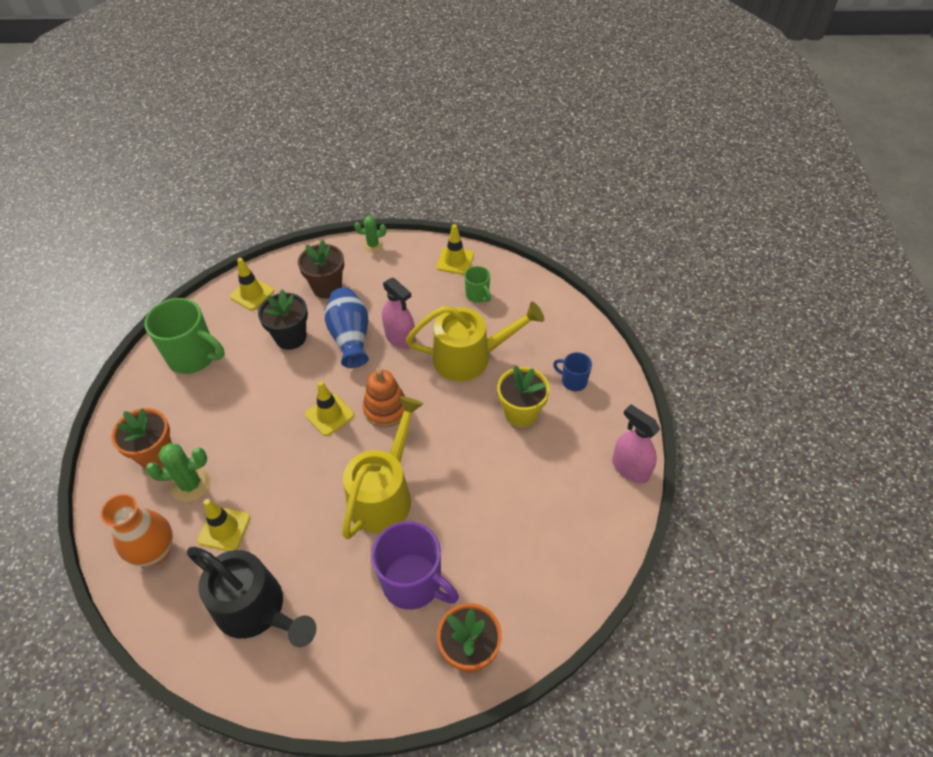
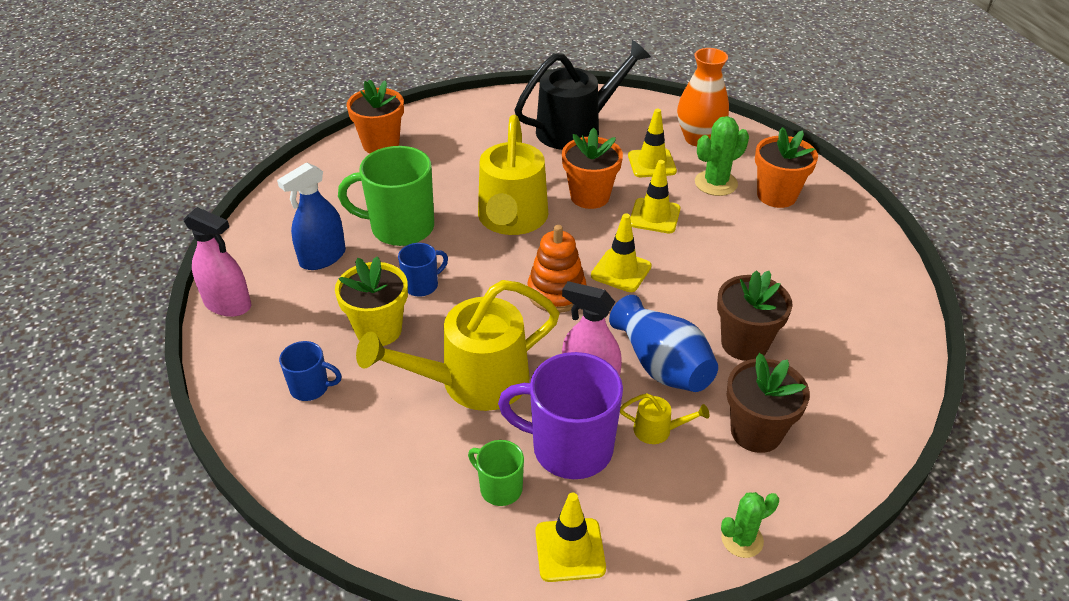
camera: 160 degrees right, 10 degrees down
(193, 357) = (844, 289): green mug -> green mug (400, 228)
(252, 294) = (858, 389): yellow traffic cone -> yellow traffic cone (654, 216)
(257, 610) = (577, 128): black watering can -> black watering can turned 135 degrees clockwise
(291, 337) = (744, 343): black flower pot -> brown flower pot
(305, 502) = (590, 196): none -> orange flower pot
(378, 302) = (658, 430): none -> yellow watering can
(413, 582) = (448, 169): purple mug -> purple mug (569, 448)
(480, 444) = (422, 285): none -> blue mug
(552, 497) = (323, 257): none -> blue spray bottle

